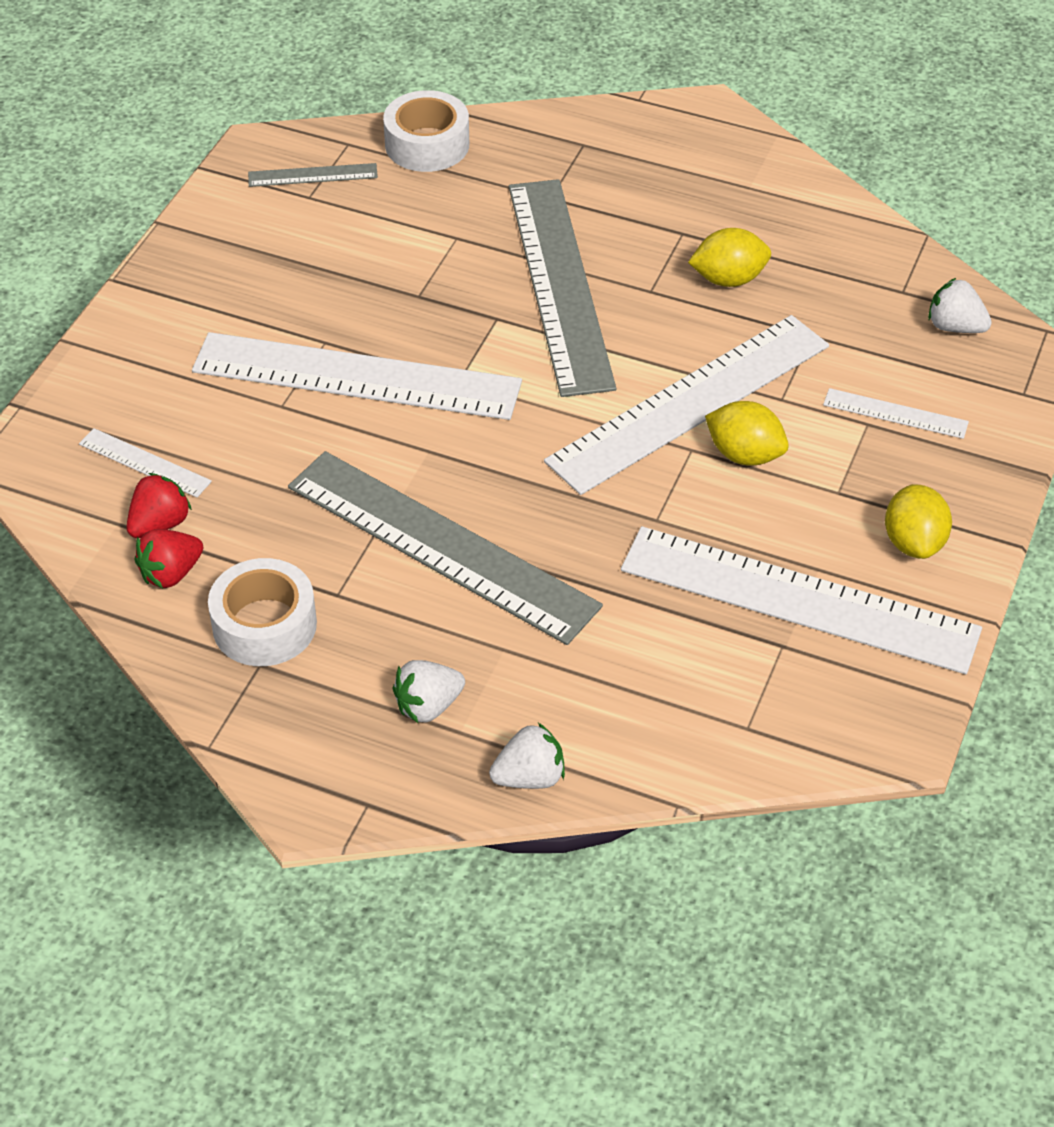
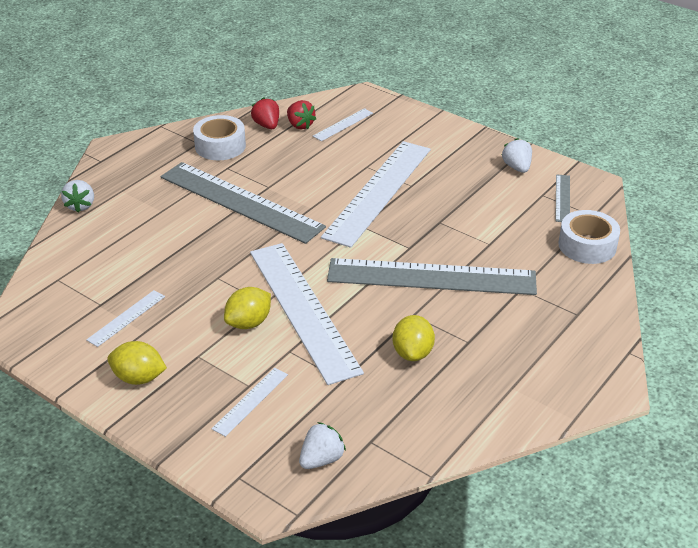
camera: 105 degrees right, 10 degrees down
(428, 706) = (142, 184): white strawberry -> white strawberry (517, 167)
(442, 545) = (240, 202): grey ruler -> grey ruler turned 75 degrees clockwise
(798, 600) = (126, 318): white ruler -> white ruler, size x0.43

